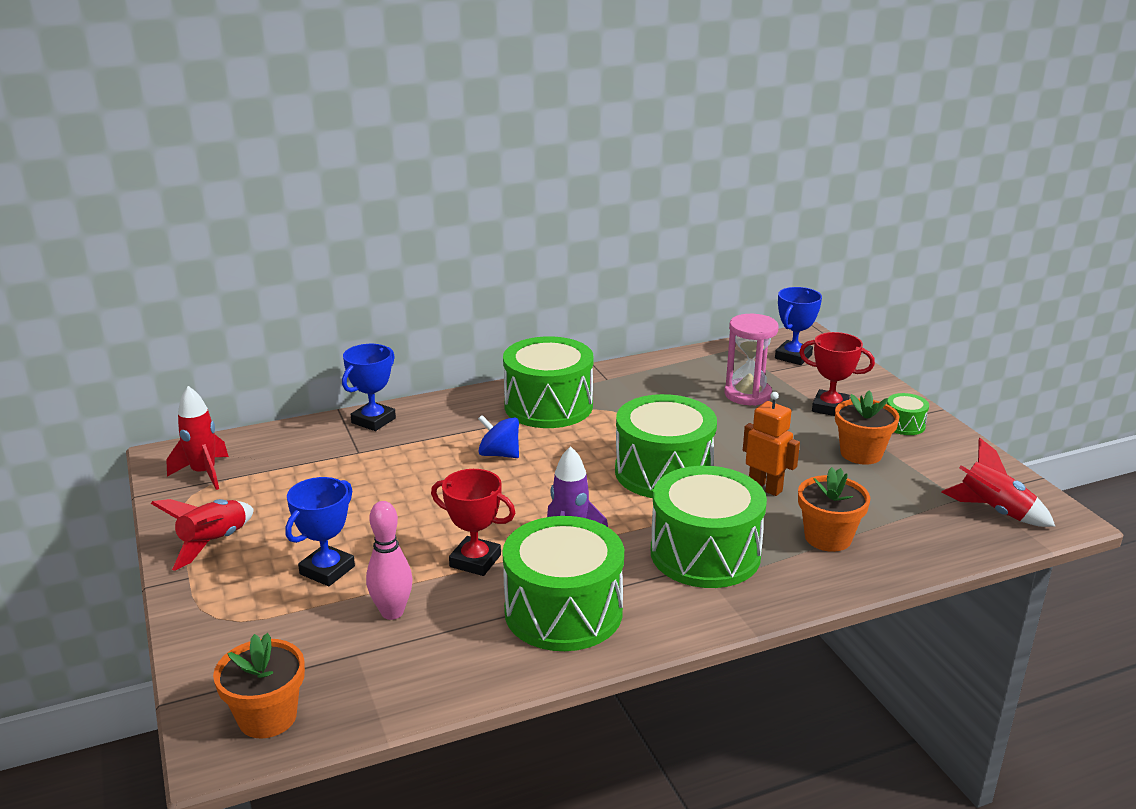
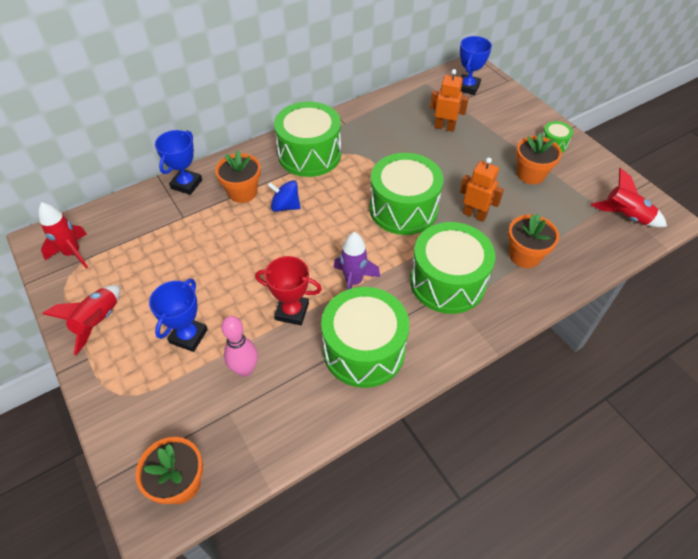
camera: 10 degrees left, 25 degrees up
(445, 435) = (242, 192): none -> orange flower pot
(747, 394) = (444, 127): pink hourglass -> orange robot
(830, 408) = (502, 133): red trophy -> none

